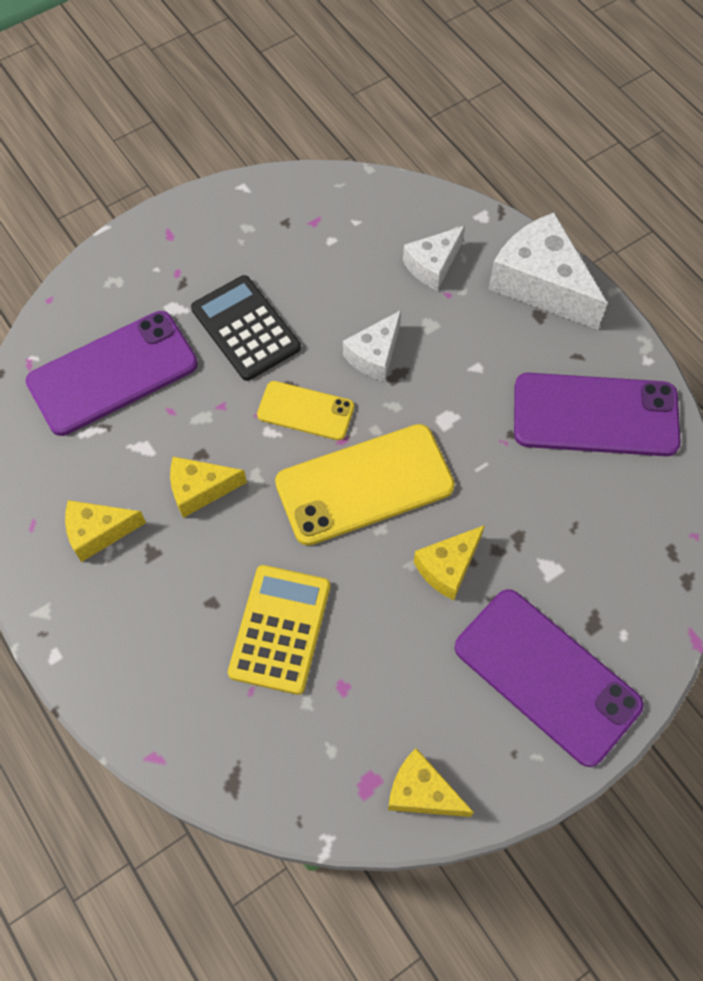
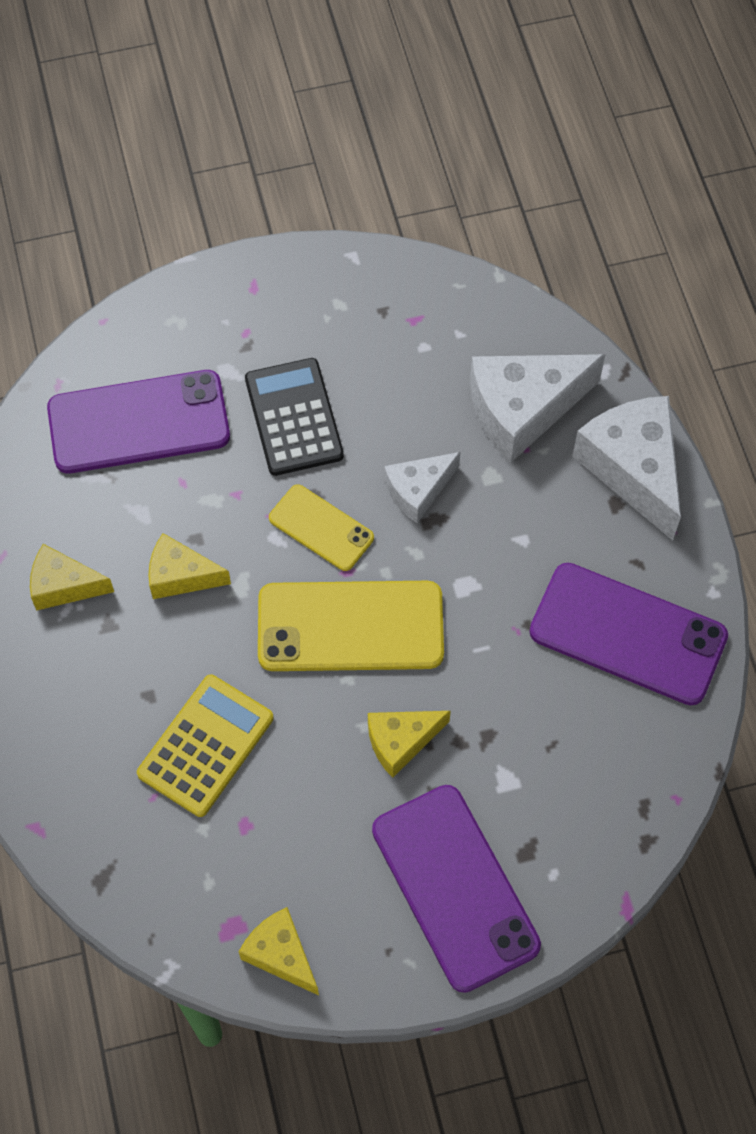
camera: 20 degrees right, 0 degrees up
(433, 265) = (523, 410): white cheese -> white cheese, size x1.74

